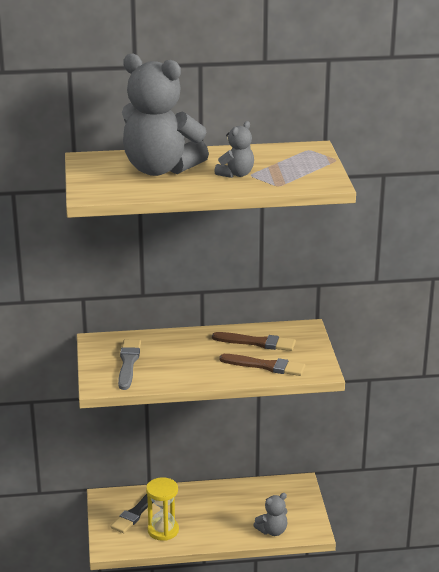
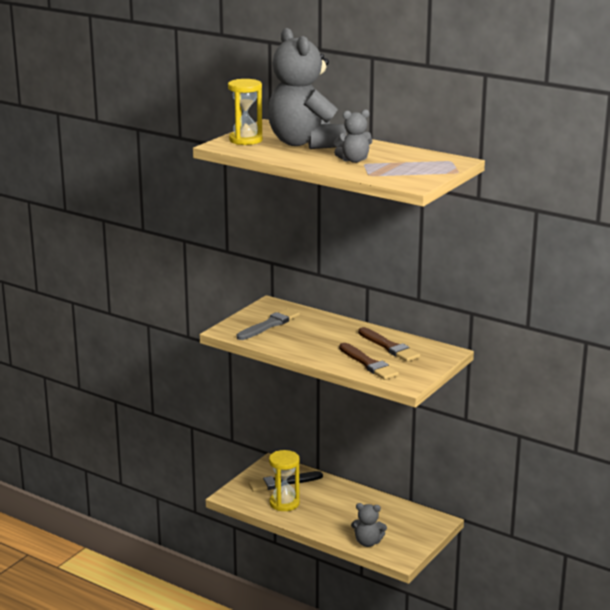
camera: 40 degrees right, 5 degrees down
(100, 182) = (245, 140): none -> yellow hourglass

